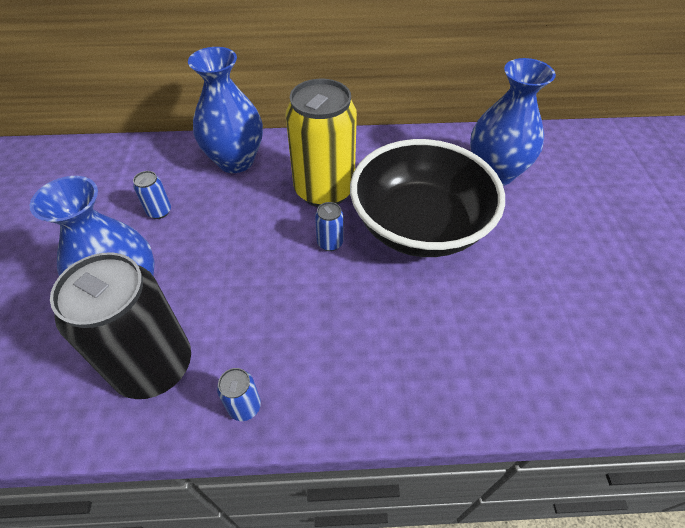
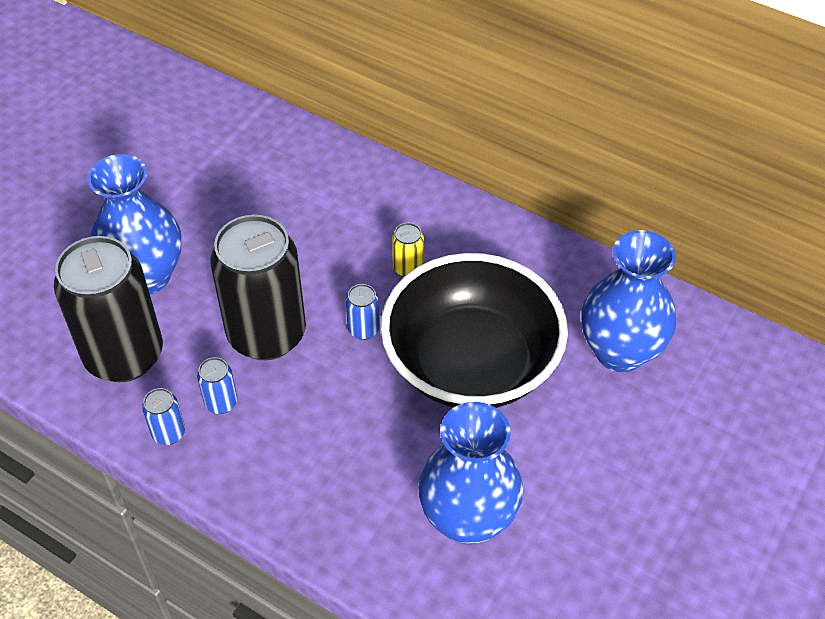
camera: 35 degrees right, 0 degrees up
(159, 211) = (230, 205): blue can -> blue can (221, 402)
(235, 161) = (346, 184): blue vase -> blue vase (468, 519)
(262, 284) = (267, 334): none -> black can
(324, 190) = (408, 268): yellow can -> yellow can, size x0.40

